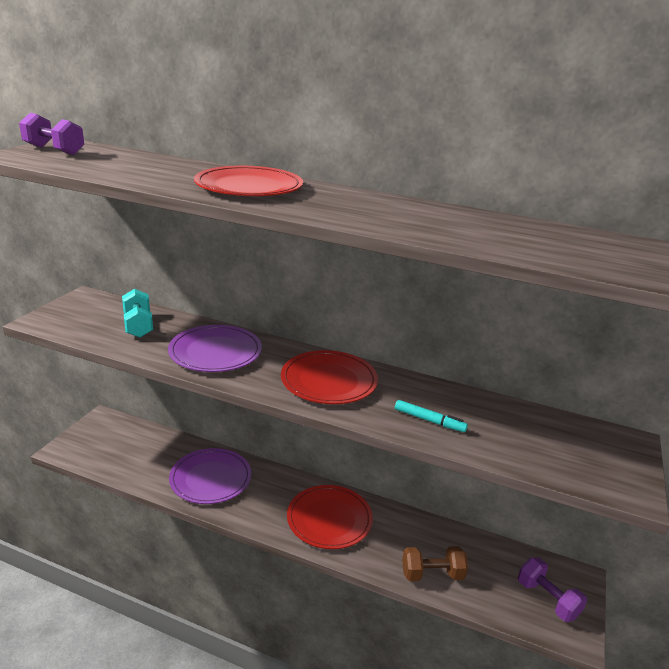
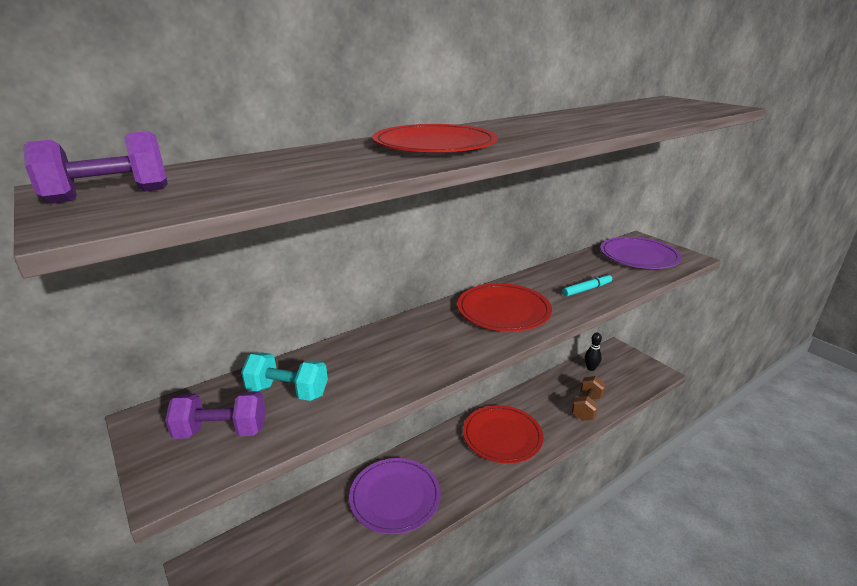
camera: 55 degrees left, 0 degrees up
(215, 352) = (402, 354): purple plate -> purple plate (639, 256)
(509, 561) = (591, 368): none -> black bowling pin
(547, 599) = (628, 369): purple dumbbell -> purple dumbbell (221, 431)

